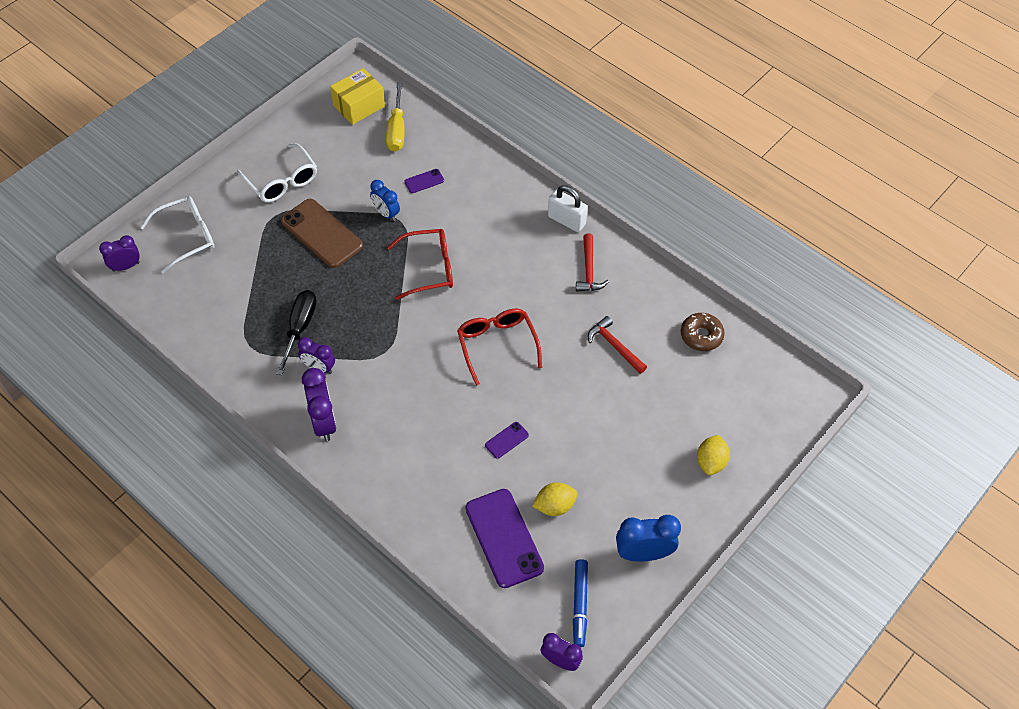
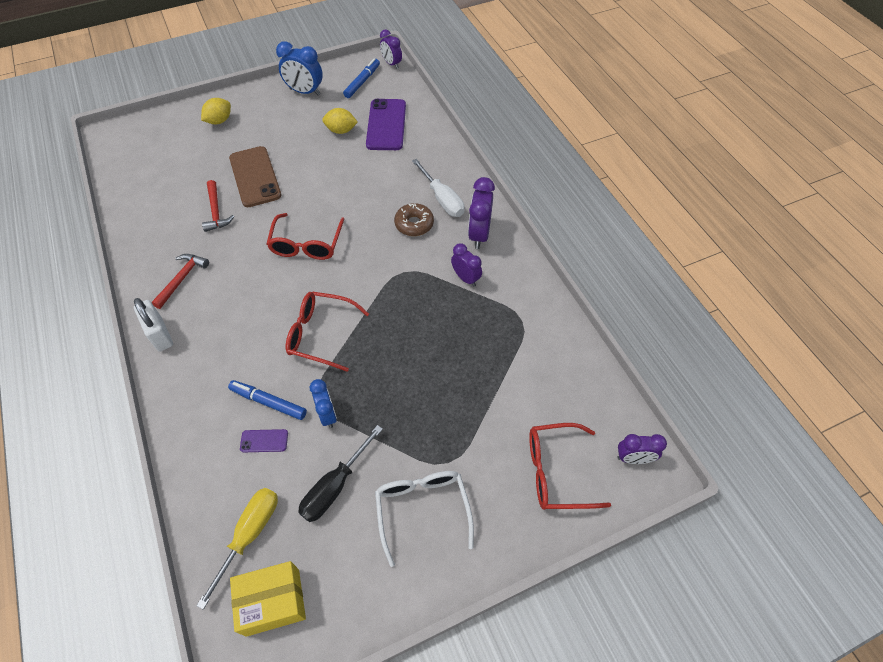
camera: 155 degrees left, 0 degrees up
(188, 237) = (555, 472): white glasses -> red glasses
(300, 327) = (469, 320): black screwdriver -> black screwdriver (334, 487)
(321, 233) = (406, 416): brown phone -> brown phone (255, 177)
(382, 452) = (442, 199): none -> white screwdriver
(438, 205) = (268, 402): none -> blue marker
(506, 440) = (346, 177): purple phone -> none
(701, 336) = (145, 196): brown donut -> brown donut (414, 224)

